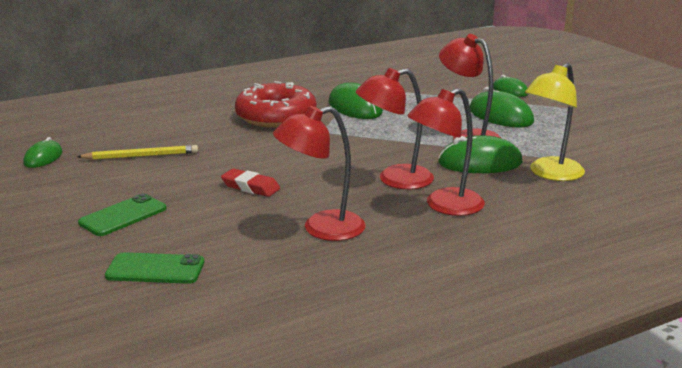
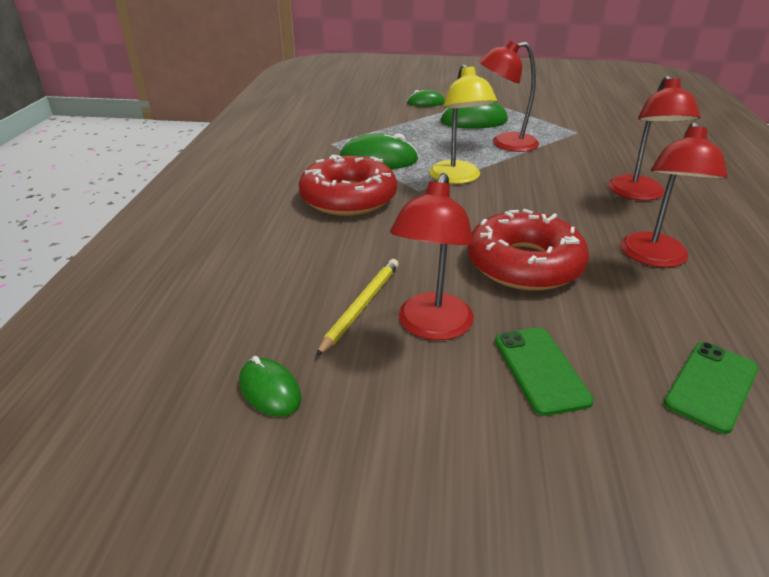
camera: 55 degrees left, 10 degrees up
(250, 187) = (524, 264): red eraser -> red donut
(394, 179) = (567, 195): red lamp -> red lamp (431, 327)
(480, 163) = (561, 156): green mouse -> none
(550, 174) = (605, 143): yellow lamp -> yellow lamp (458, 178)

